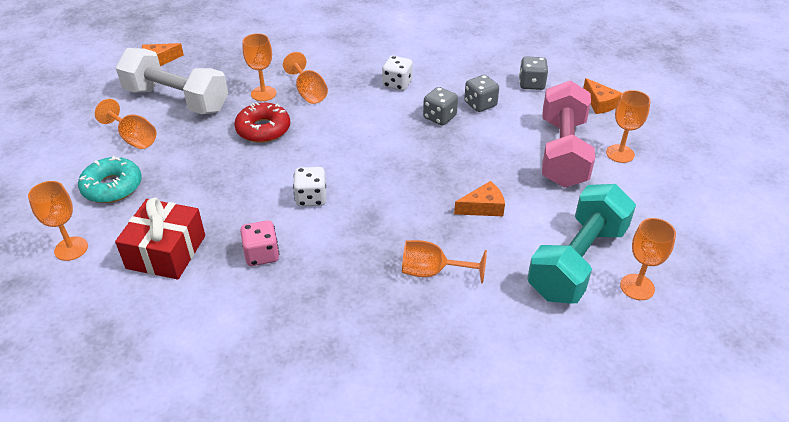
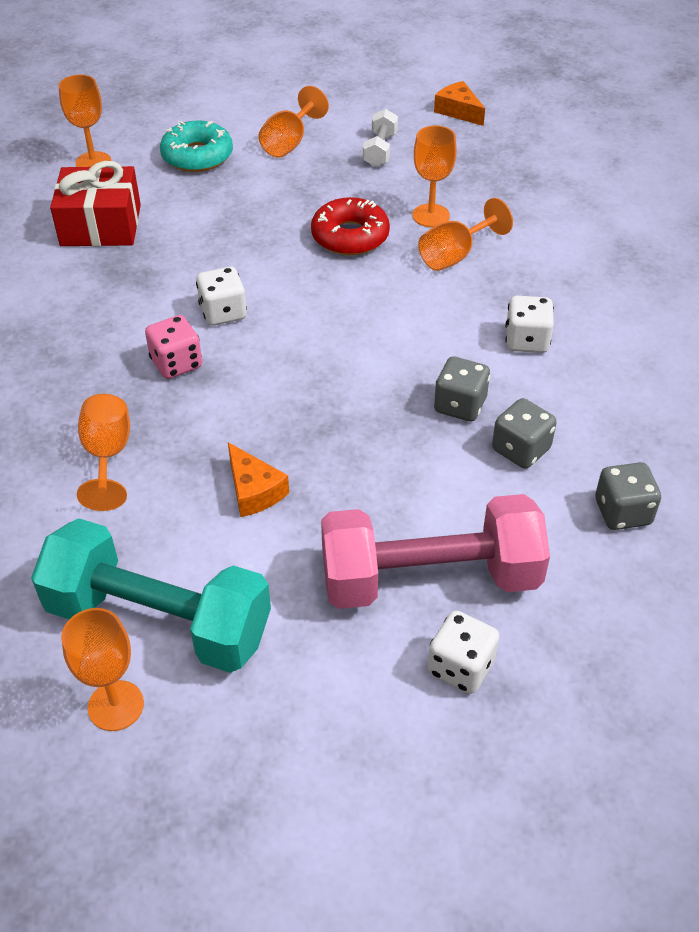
camera: 75 degrees right, 5 degrees up
(177, 100) = (380, 150): white dumbbell -> white dumbbell, size x0.45
(262, 254) = (110, 297): pink dice -> pink dice (176, 363)
(600, 103) = (613, 625): orange cheese -> none
(620, 154) = (460, 667): orange goblet -> white dice

